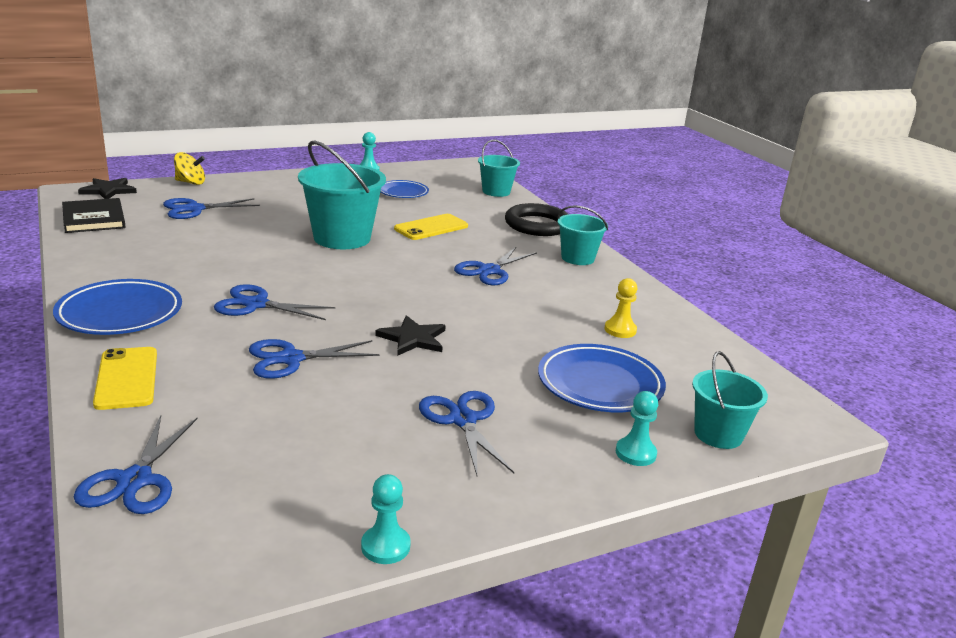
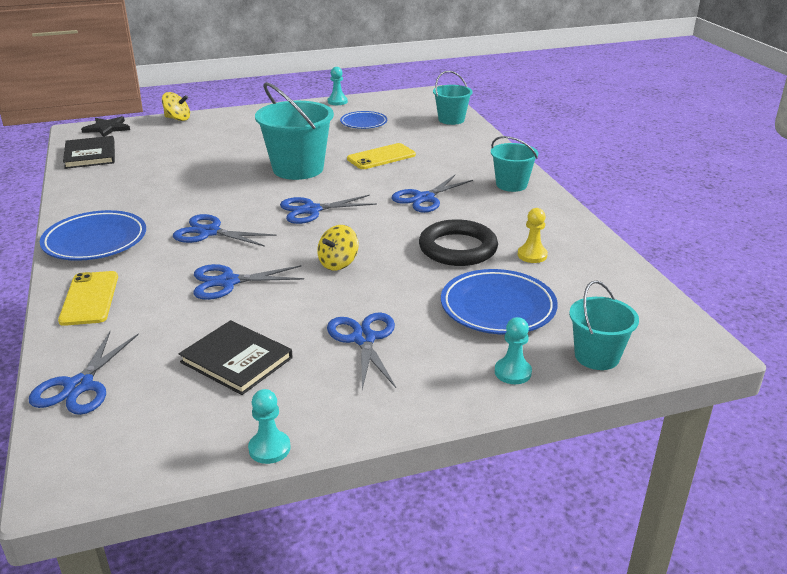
camera: 10 degrees right, 5 degrees up
(195, 209) = (176, 144): blue scissors -> blue scissors (311, 210)
(322, 446) = (236, 360): none -> black book
(413, 338) = (338, 263): black star -> yellow spinning top
(537, 225) = (482, 152): black ring -> black ring (458, 248)

